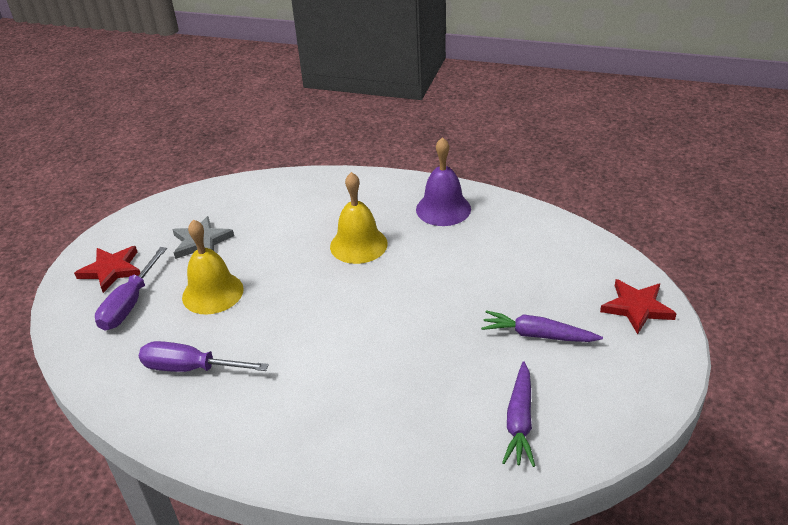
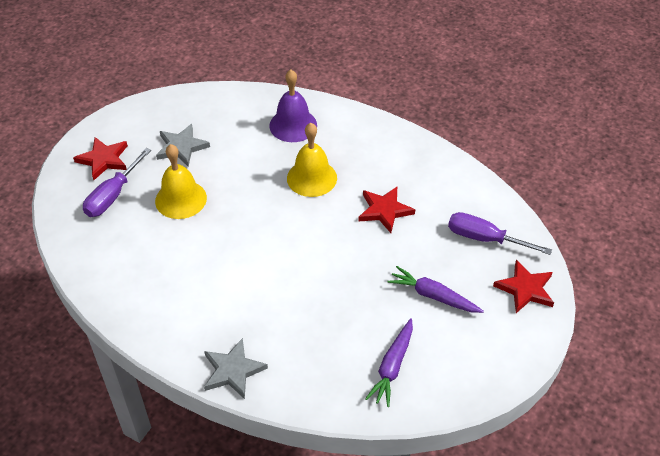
camera: 10 degrees right, 10 degrees up
(191, 368) = (150, 265): purple screwdriver -> purple screwdriver (485, 239)
(325, 467) = (233, 370): none -> grey star
(443, 209) = (395, 156): purple bell -> purple bell (293, 125)
(450, 261) = (384, 210): none -> red star

